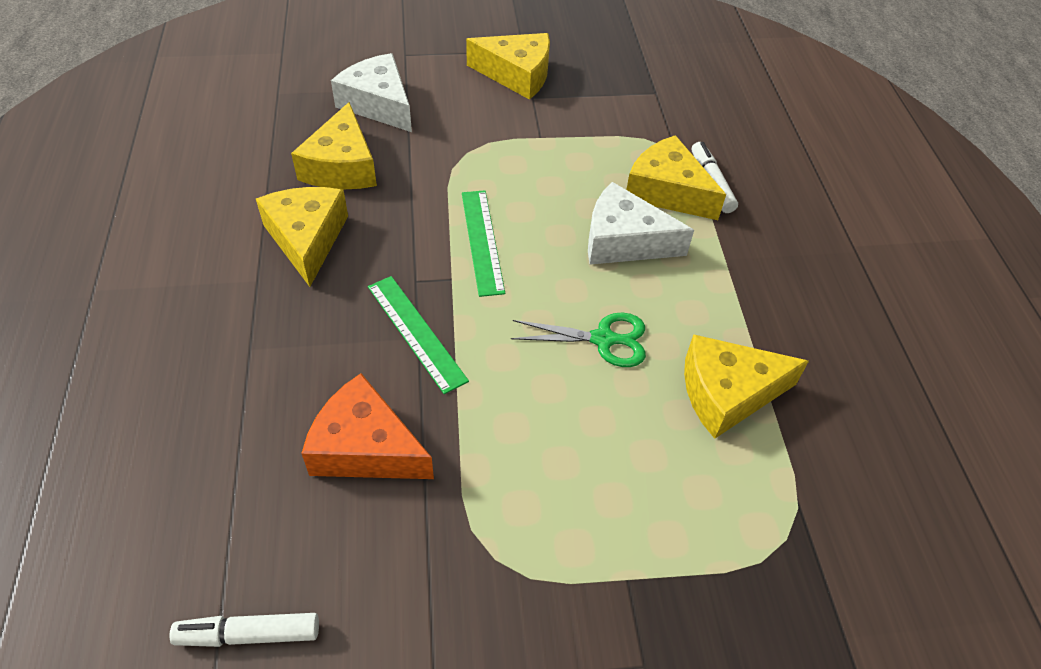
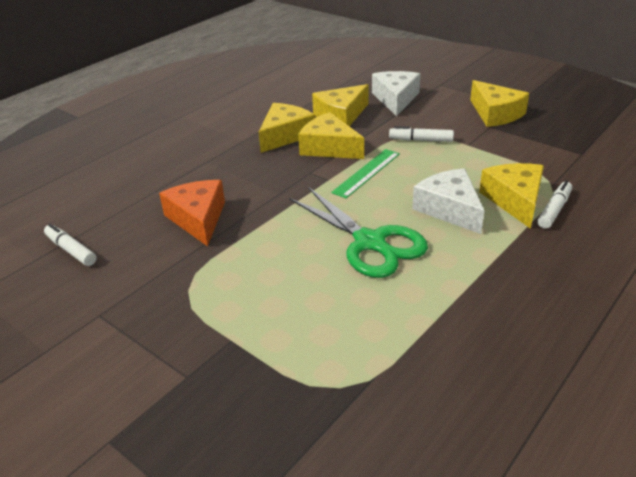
camera: 50 degrees right, 15 degrees down
(416, 332) = (281, 191): green ruler -> none
(484, 156) = (421, 140): none -> white marker
(604, 339) = (370, 243): green scissors -> green scissors, size x1.70
(727, 393) = (407, 305): yellow cheese -> yellow cheese (329, 148)

